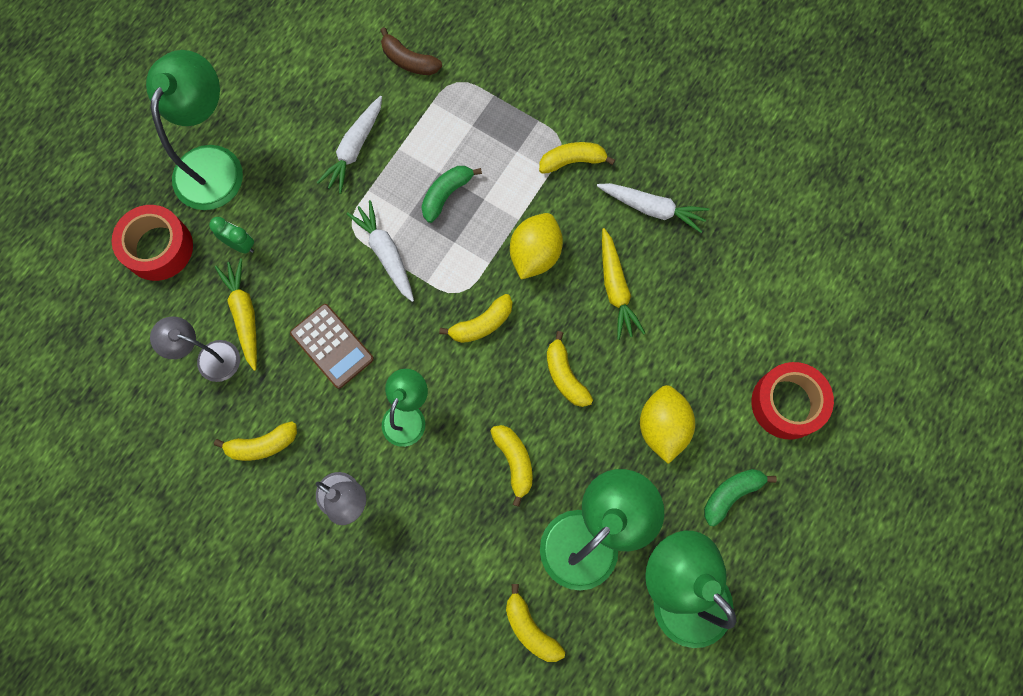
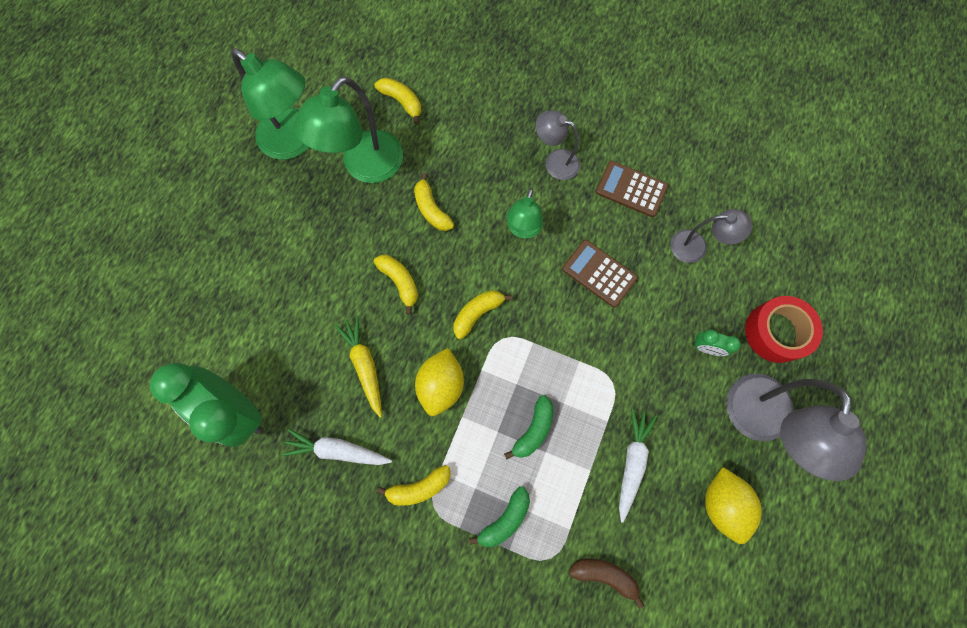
camera: 170 degrees right, 0 degrees up
(214, 163) = (759, 422): green lamp -> grey lamp
(244, 315) = (680, 287): yellow carrot -> none
(262, 445) = (631, 189): yellow banana -> brown calculator
(386, 254) = (575, 362): white carrot -> none
(662, 427) = (315, 254): yellow lemon -> yellow lemon (722, 503)
(731, 494) = (258, 213): green banana -> green banana (505, 519)
(756, 265) = (237, 409): none -> green clock
(787, 403) = (212, 290): red tape -> none

